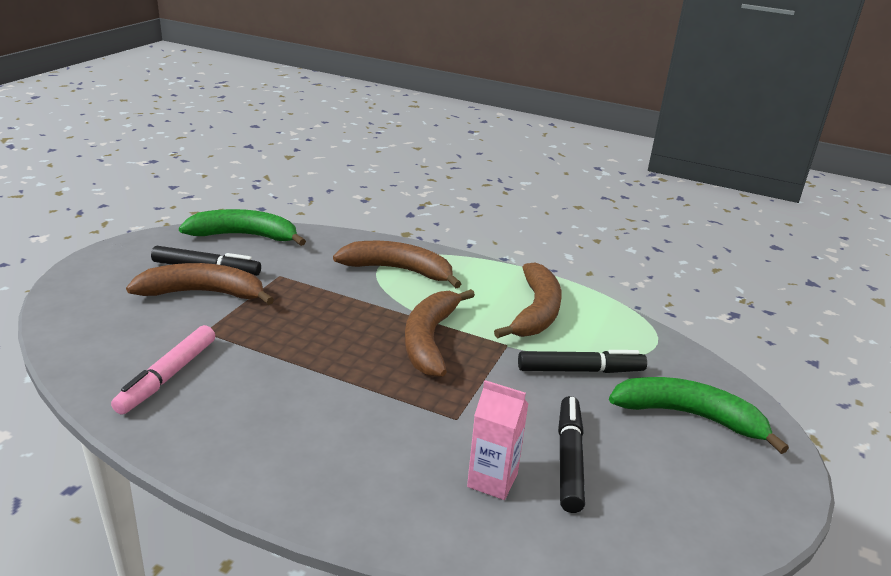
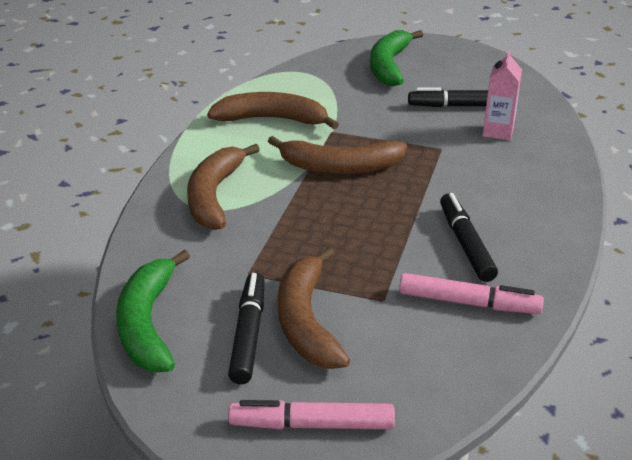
camera: 95 degrees left, 5 degrees up
(95, 283) = (313, 425): none -> pink marker
(579, 370) = (354, 101): black marker -> black marker (466, 244)

